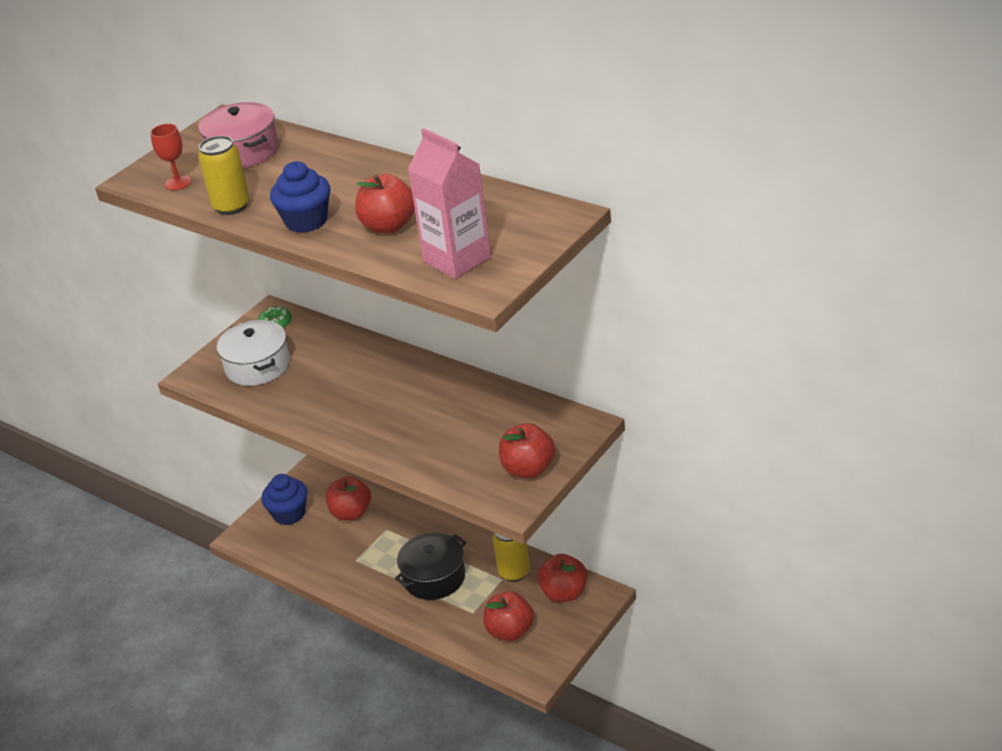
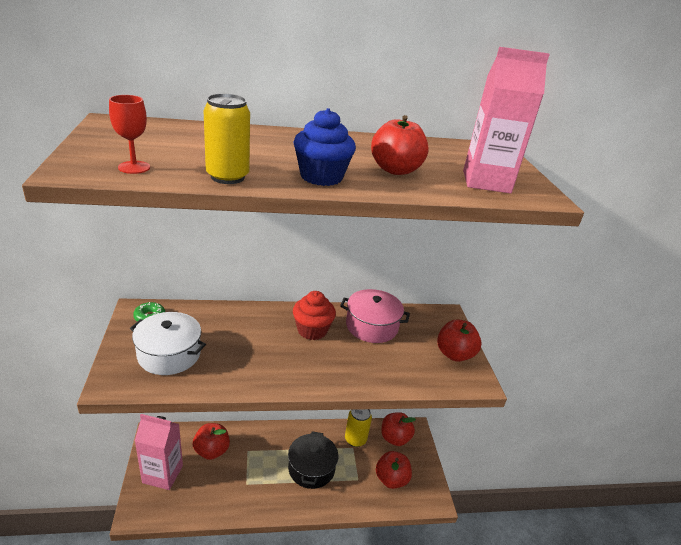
camera: 50 degrees left, 5 degrees down
(243, 151) = (170, 139): pink pot -> pink pot (372, 326)
(289, 514) = (162, 474): blue cupcake -> pink carton
(408, 388) = (312, 330): none -> red cupcake

